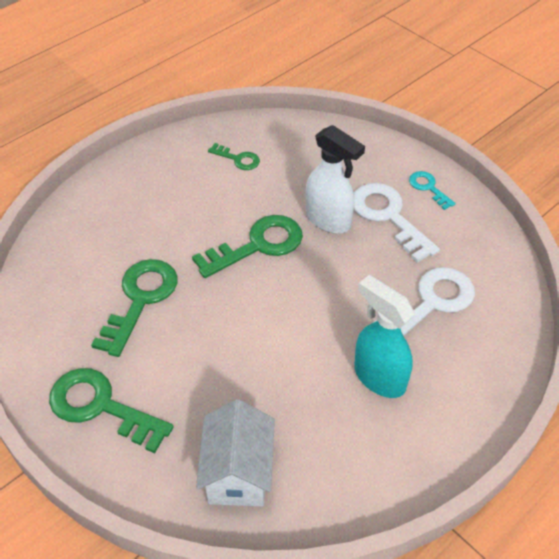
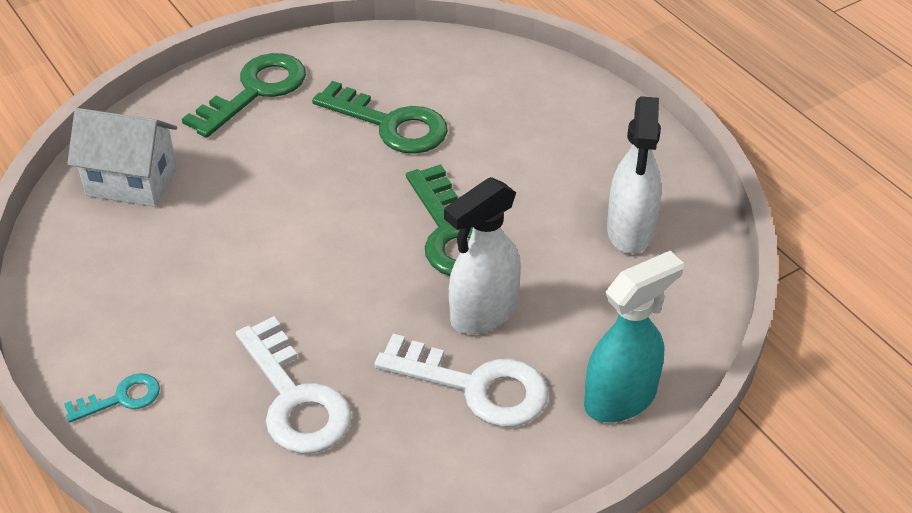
camera: 100 degrees right, 5 degrees down
(238, 159) = (630, 231): green key -> white spray bottle
(379, 377) = (198, 318): turquoise spray bottle -> turquoise spray bottle (621, 399)
(389, 217) = (475, 386): white key -> white key turned 45 degrees clockwise
(428, 188) = (530, 453): turquoise key -> turquoise key (121, 398)

